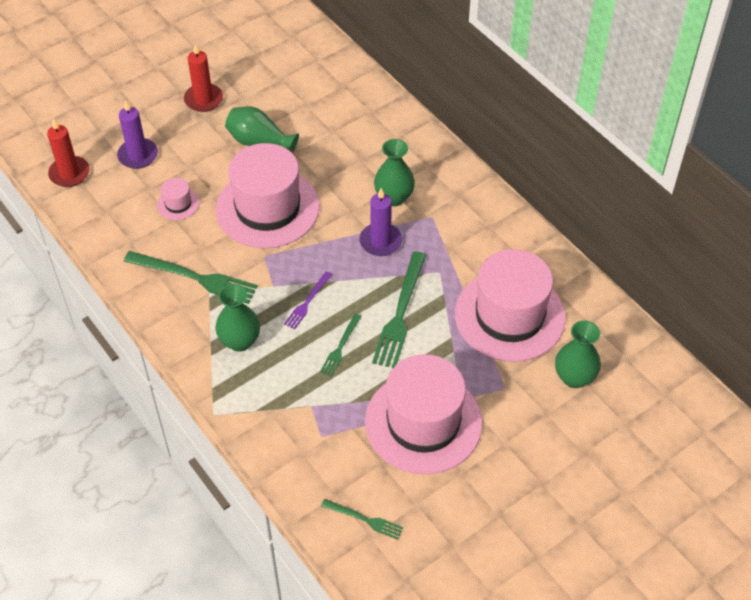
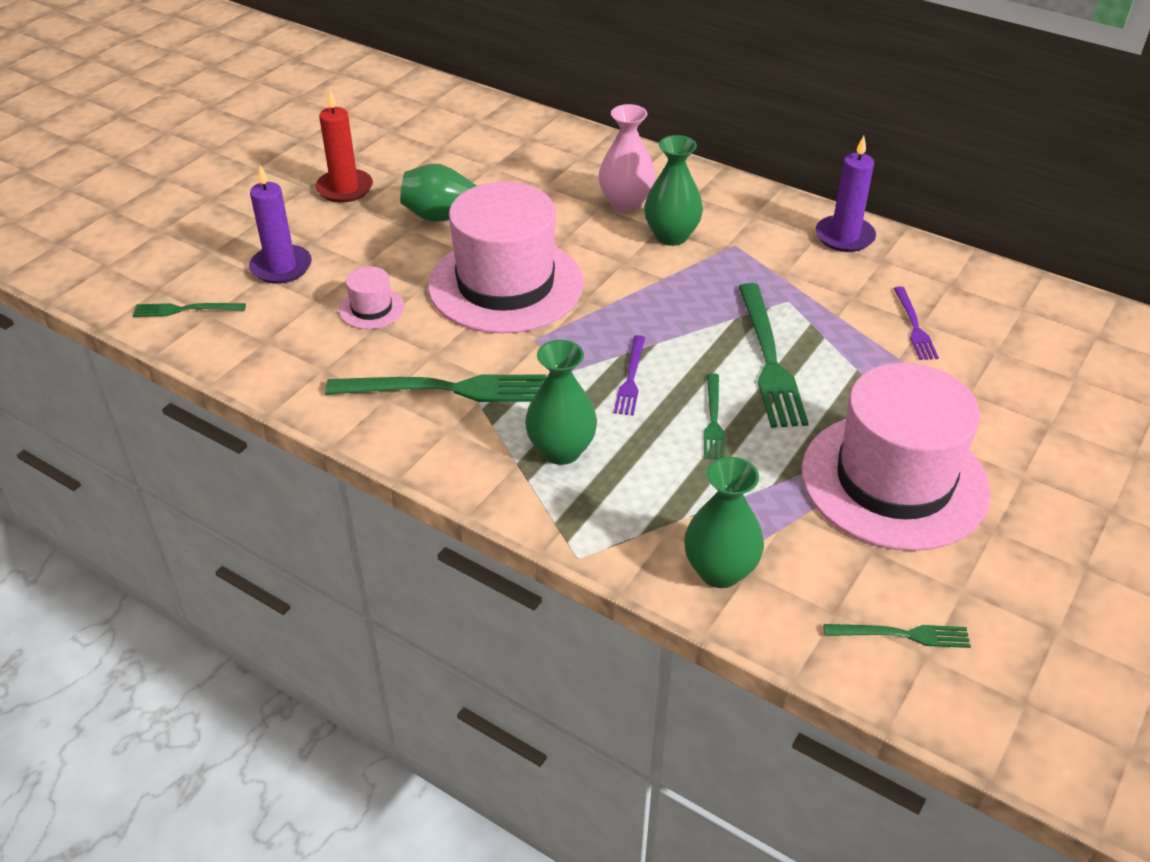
camera: 20 degrees left, 10 degrees down
(69, 173) = (185, 310): red candle -> green fork
(379, 161) = (625, 203): none -> pink vase
(380, 241) = (686, 286): purple candle -> purple candle (844, 237)
(509, 316) = (914, 326): pink hat -> purple fork
(574, 377) = (1050, 373): green vase -> green vase (720, 571)

